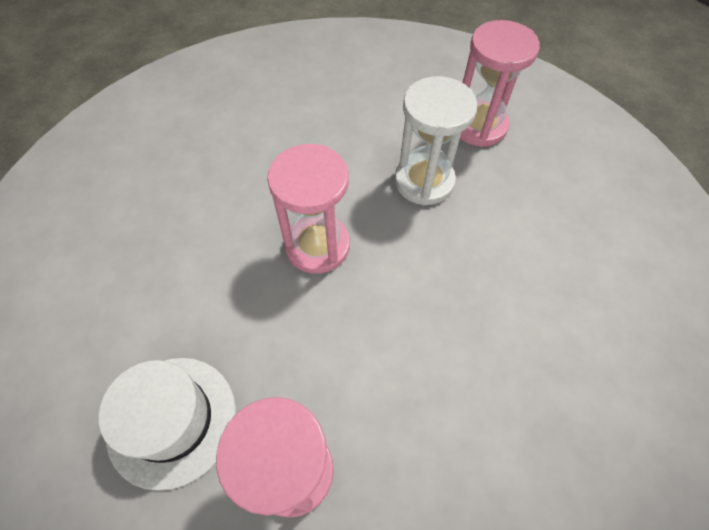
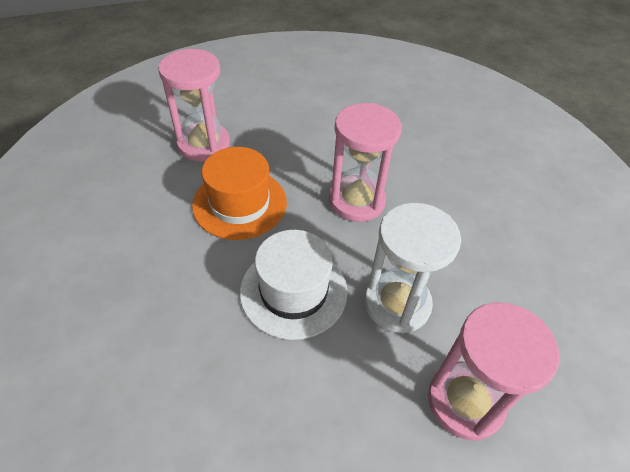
camera: 110 degrees right, 10 degrees down
(172, 420) = (267, 107): white hat -> white hat (293, 291)
(378, 362) = (239, 203): none -> orange hat

